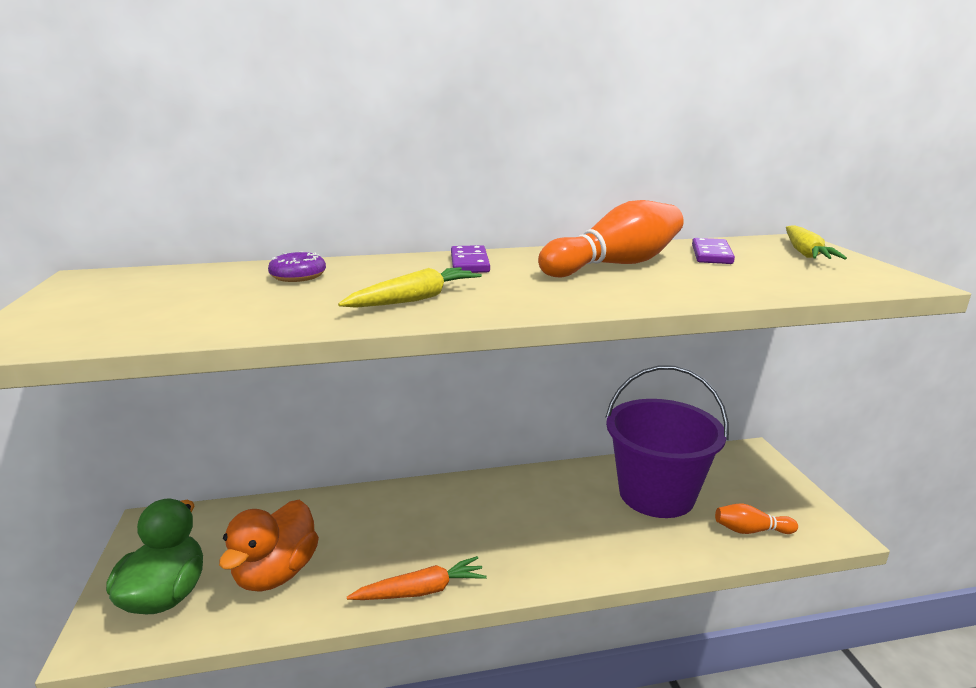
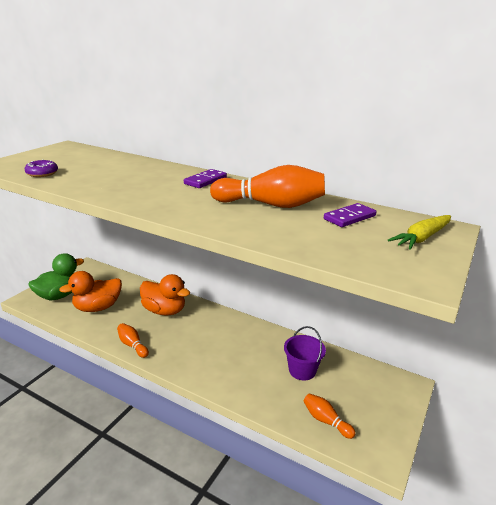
camera: 40 degrees right, 5 degrees up
(298, 276) = (125, 166): purple donut -> purple donut (42, 173)
(395, 519) = (164, 311): none -> orange duck
(415, 299) = (135, 191): yellow carrot -> none
(421, 591) = (132, 345): orange carrot -> orange bowling pin
(656, 494) = (302, 370): purple bucket -> purple bucket, size x0.53

